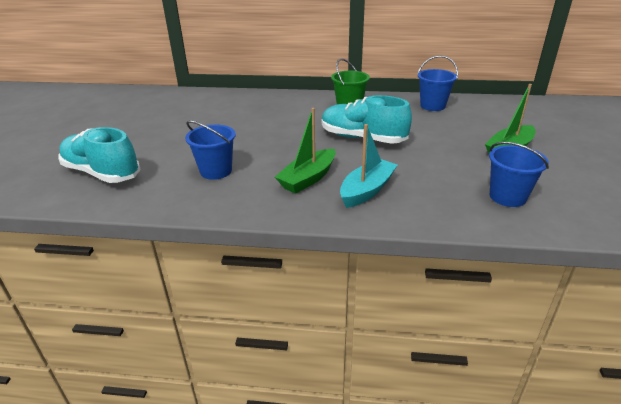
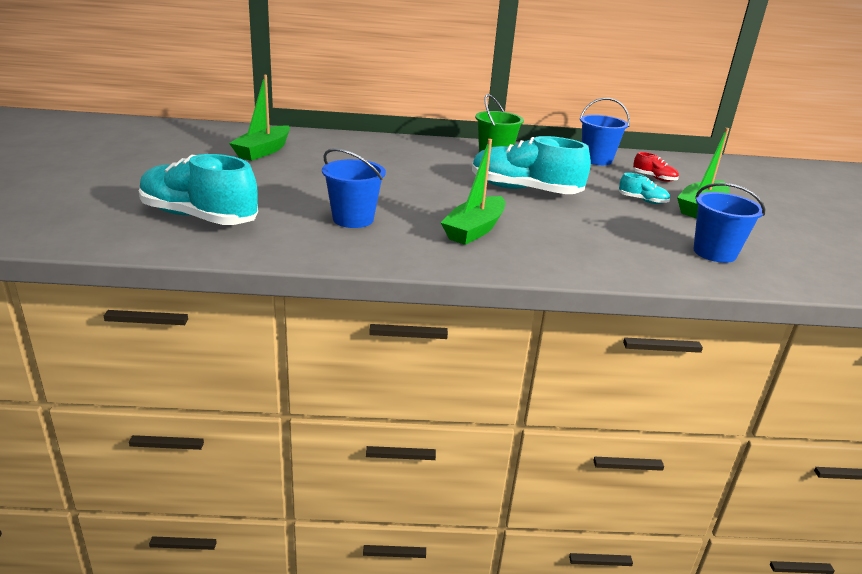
camera: 10 degrees left, 5 degrees down
(173, 110) = (263, 151): none -> green boat
(367, 190) = (551, 243): turquoise boat -> none
(459, 144) = (642, 200): none -> turquoise shoe
(476, 121) = (654, 178): none -> red shoe

